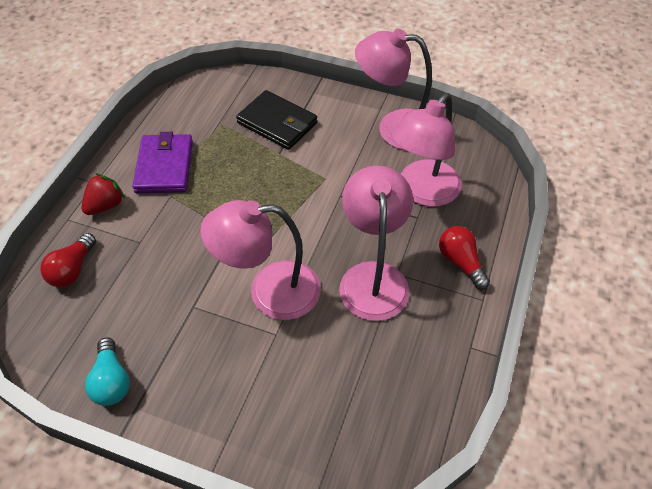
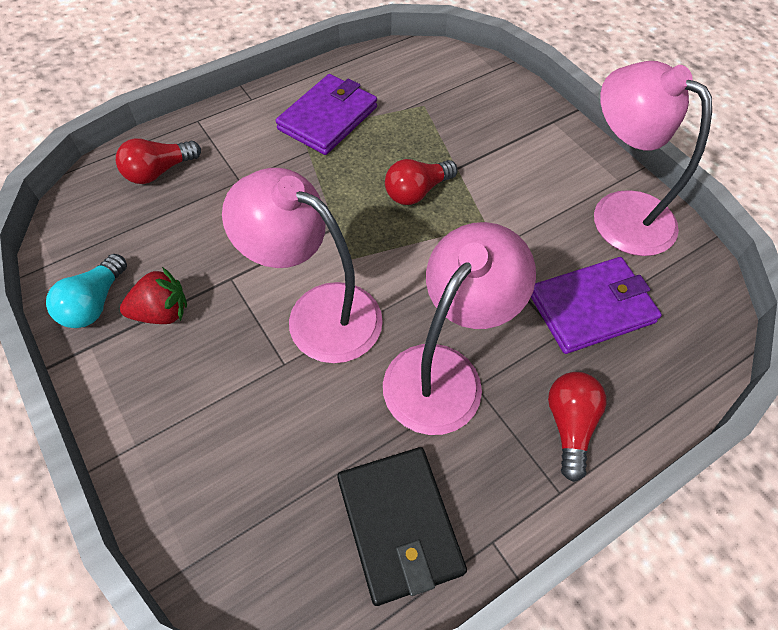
camera: 35 degrees right, 5 degrees up
(106, 205) = (241, 126): red strawberry -> red strawberry (162, 312)
(267, 182) = (417, 191): none -> red light bulb
(277, 123) = (483, 134): black wallet -> black wallet (399, 525)
(422, 192) = (591, 308): pink lamp -> purple wallet

